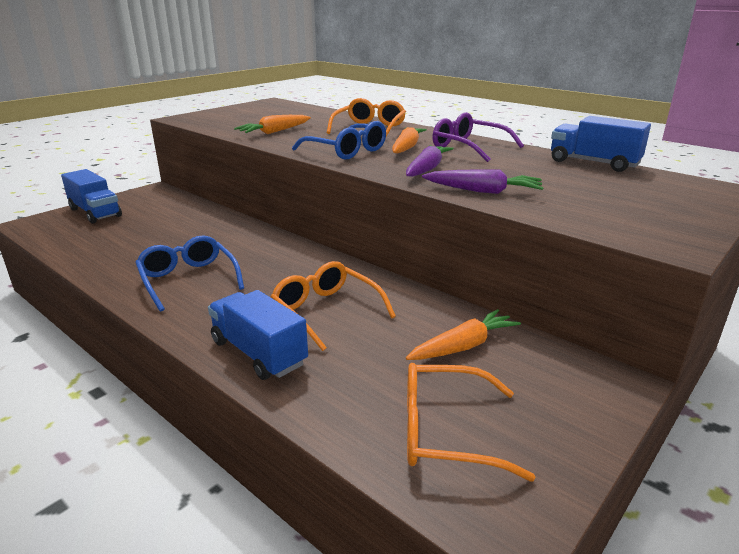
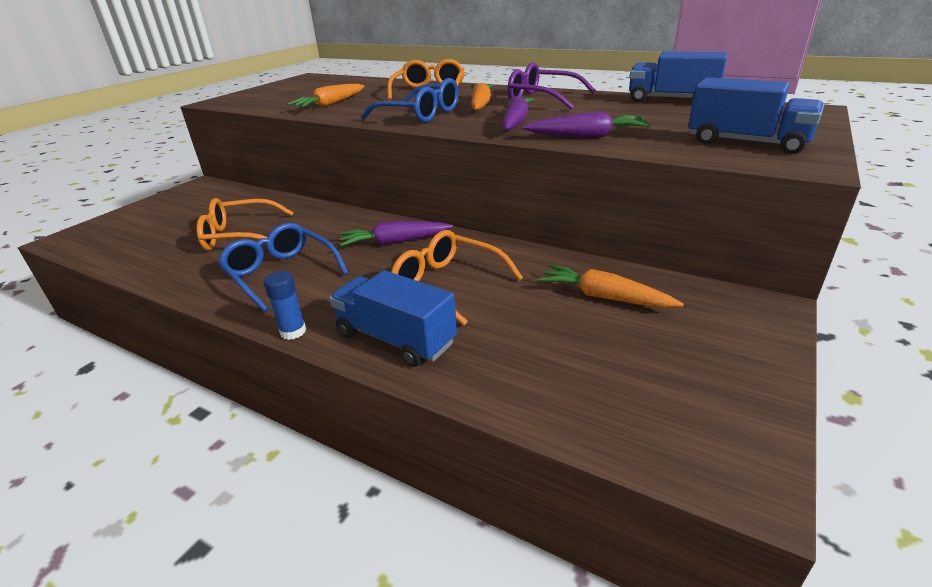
camera: 10 degrees left, 5 degrees up
(95, 212) = (140, 217): blue truck -> blue truck (746, 143)
(177, 332) = (293, 331): none -> blue glue stick
(298, 265) = (395, 242): none -> purple carrot
(445, 432) = (630, 386): orange glasses -> orange glasses (240, 236)
(463, 346) = (604, 297): orange carrot -> orange carrot turned 105 degrees counterclockwise

